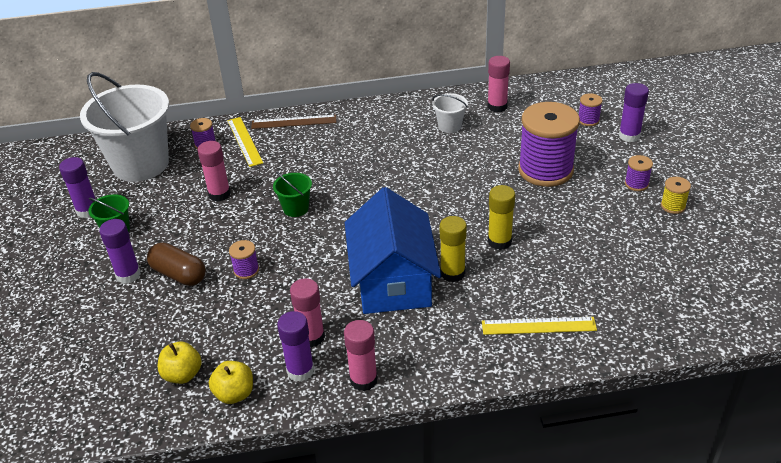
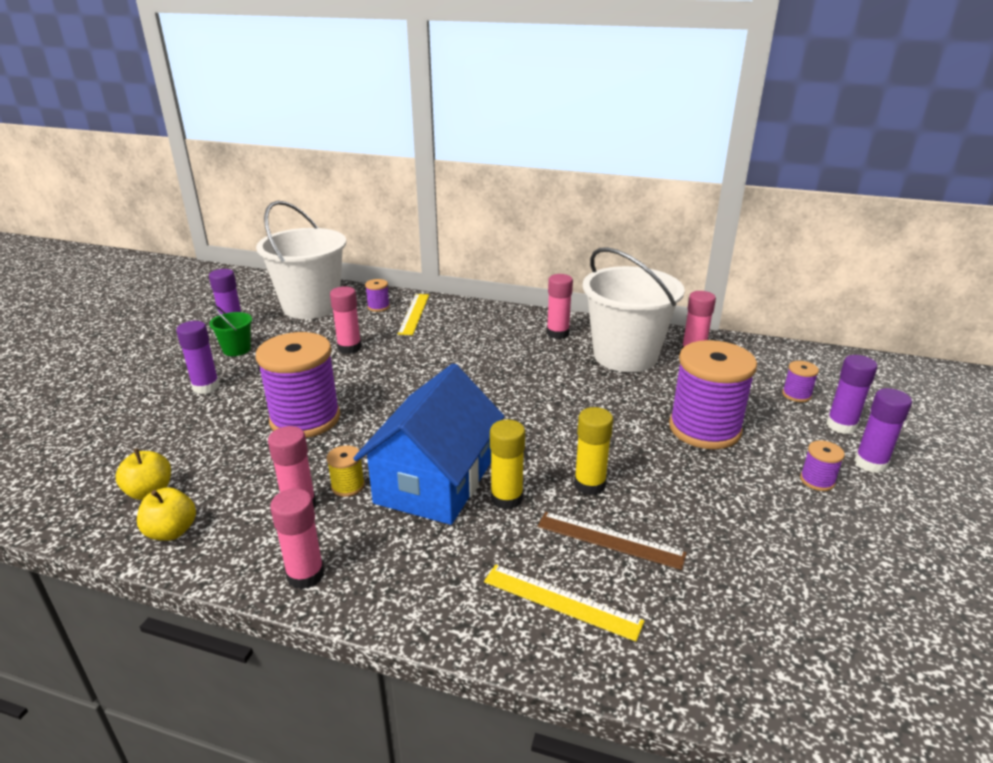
camera: 25 degrees right, 10 degrees down
(179, 274) = (245, 401): brown capsule -> none
(246, 270) = (305, 419): purple spool -> purple spool, size x2.38
(294, 122) = (473, 311): brown ruler -> brown ruler (610, 540)
(295, 208) = (404, 381): green bucket -> none
(300, 371) = (254, 536): purple glue stick -> purple glue stick (870, 463)
(382, 122) = (557, 333): none -> pink glue stick
(449, 126) = (625, 356): white bucket -> white bucket, size x2.34
(673, 206) = (855, 523): yellow spool -> yellow spool (348, 486)

